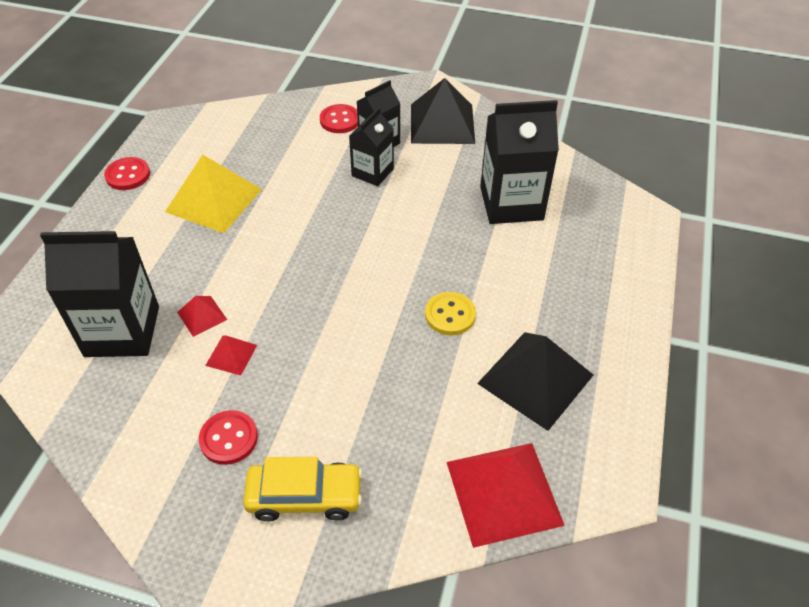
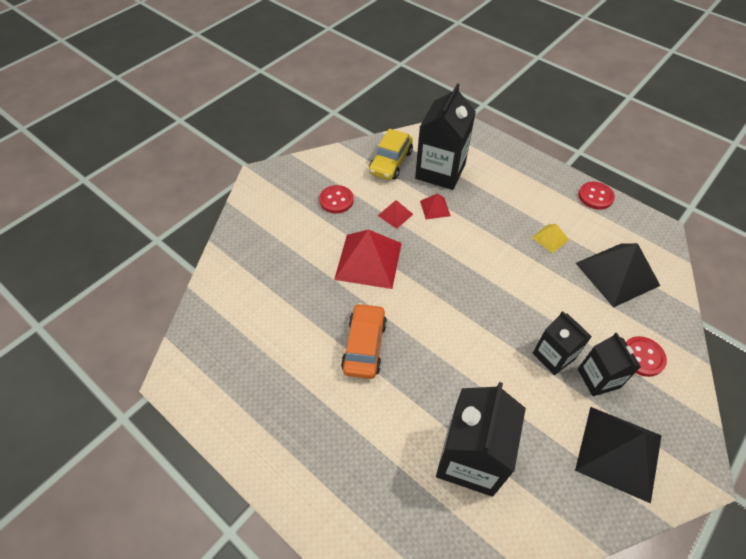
camera: 115 degrees right, 5 degrees up
(214, 200) = (550, 238): yellow pyramid -> yellow pyramid, size x0.47
(305, 497) = (279, 222): yellow car -> yellow car (390, 162)
(450, 315) = (364, 346): yellow button -> orange car
(503, 493) = (216, 314): red pyramid -> red pyramid (368, 260)
(535, 379) = (278, 374): black pyramid -> black pyramid (617, 274)

